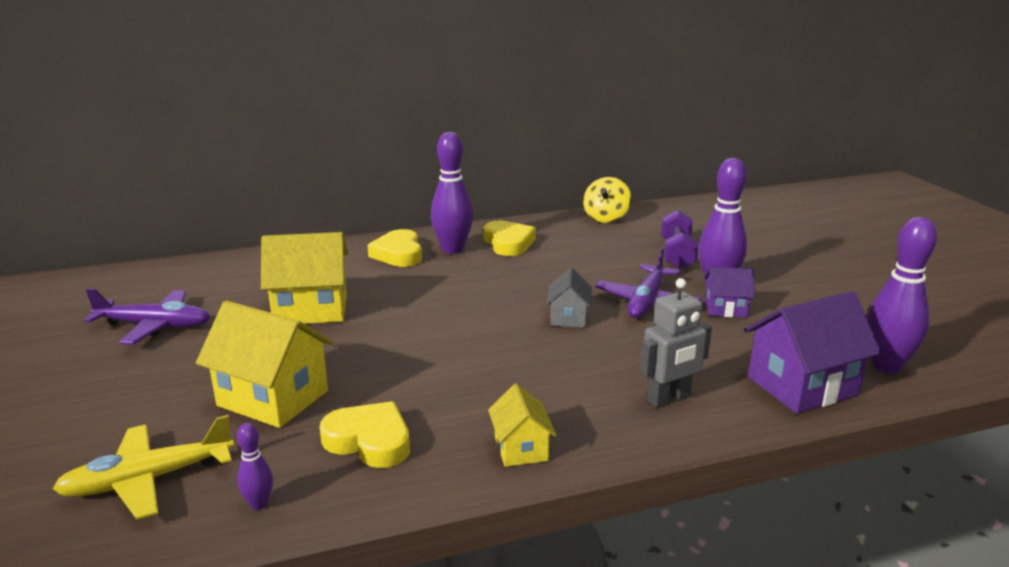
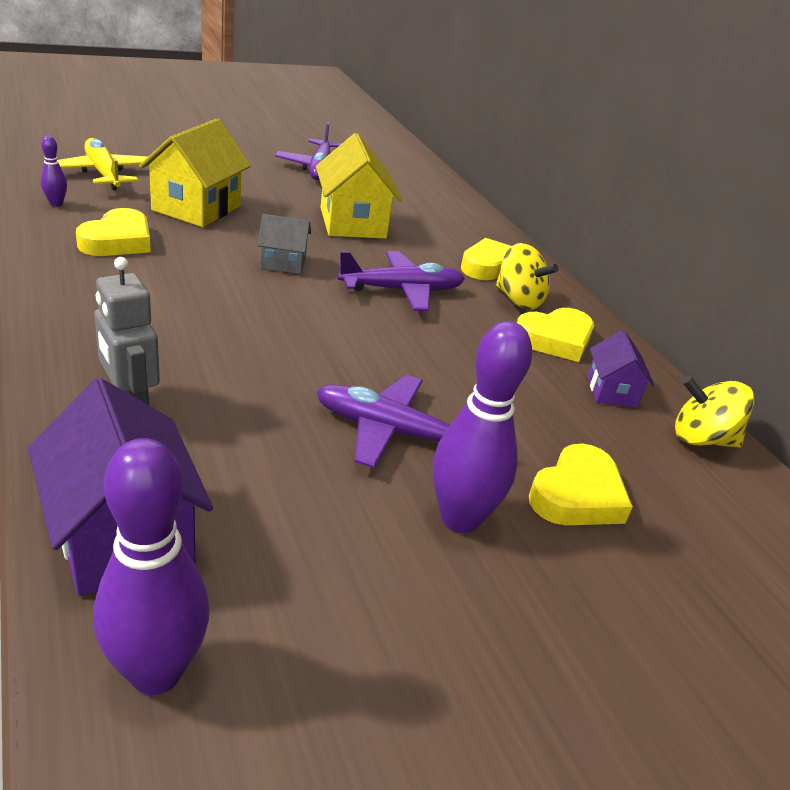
camera: 80 degrees right, 10 degrees up
(448, 291) = (401, 290): none -> purple plane
(452, 249) = (518, 300): purple bowling pin -> yellow spinning top
(521, 448) = (74, 304): yellow house -> none
(568, 317) = (339, 360): grey house -> grey house (283, 263)
(677, 254) = (577, 495): purple dumbbell -> yellow heart
(725, 309) = (374, 509): purple house -> purple house (611, 391)

